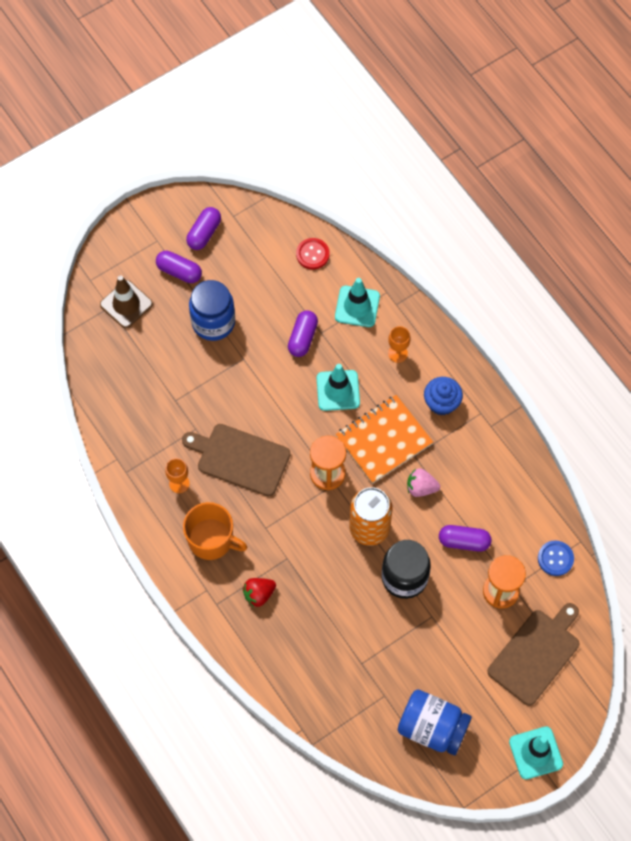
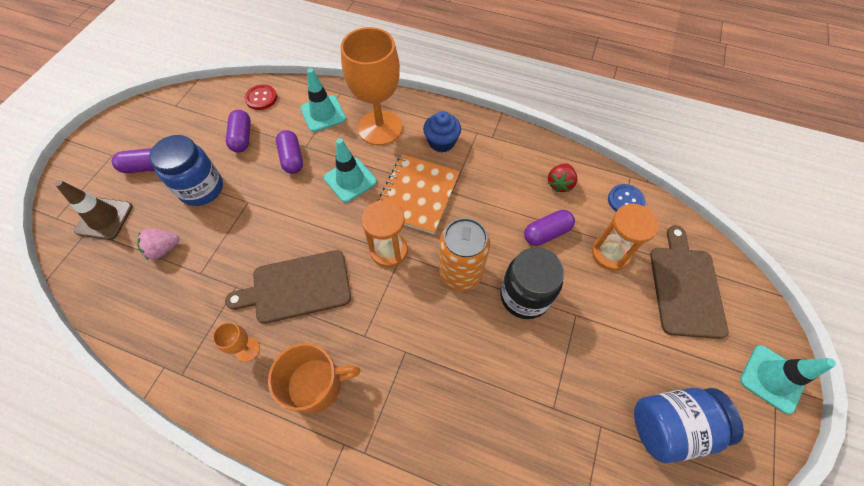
camera: 35 degrees left, 5 degrees down
(204, 233) = (155, 129): purple capsule -> purple capsule (242, 137)
(259, 594) = (402, 409): red strawberry -> red strawberry (559, 184)
(397, 353) = (380, 128): orange goblet -> orange goblet, size x2.39
(421, 488) = (477, 213): pink strawberry -> pink strawberry (164, 249)

